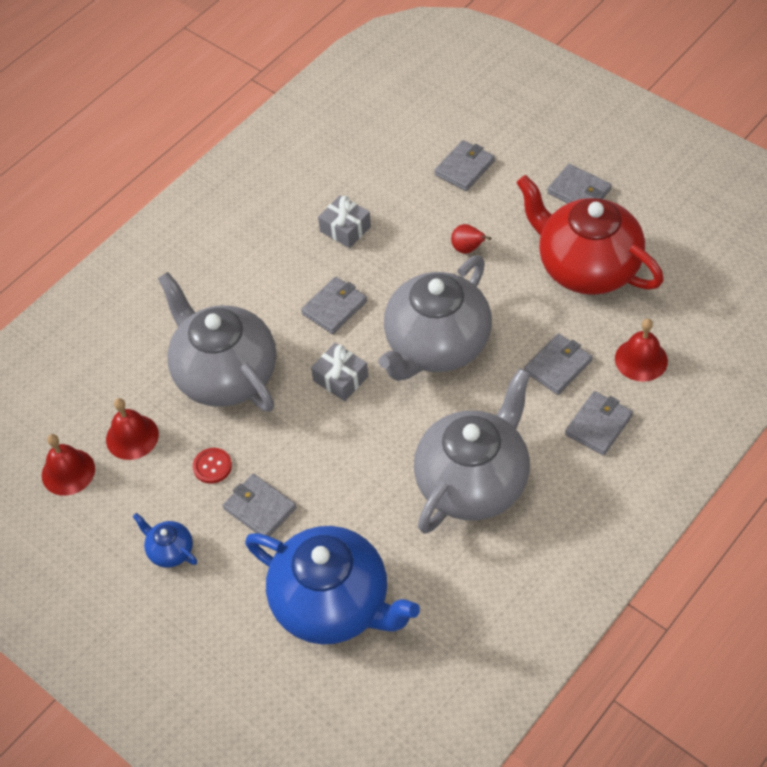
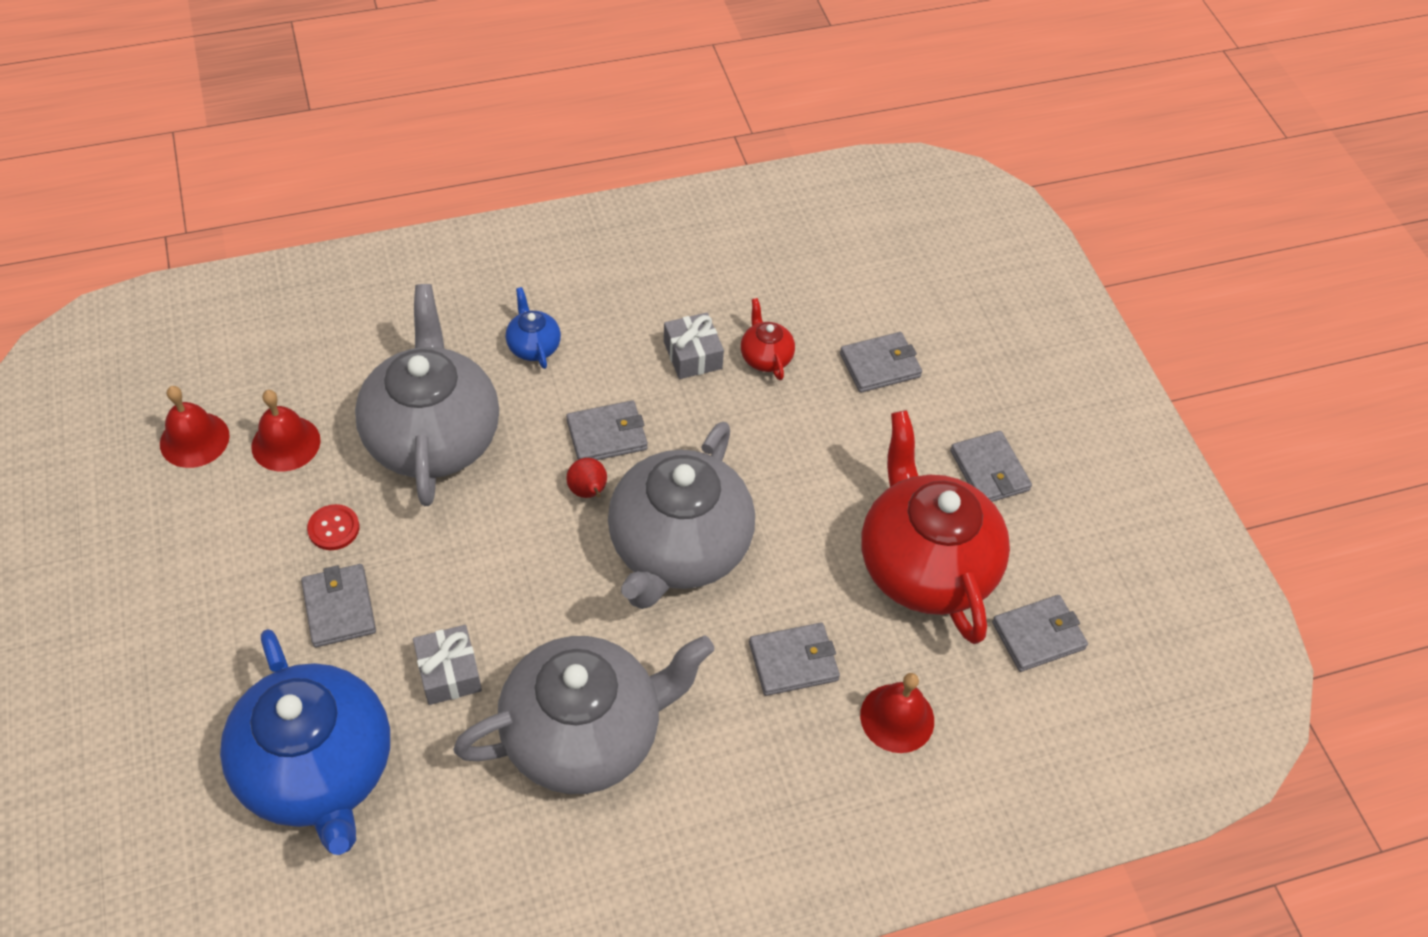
camera: 25 degrees right, 0 degrees up
(170, 551) = (213, 592): blue teapot -> blue teapot (533, 346)
(340, 379) = (545, 518): grey gift -> grey gift (449, 672)
(391, 203) = (765, 357): none -> red teapot
(436, 346) = (678, 548): grey teapot -> grey teapot turned 45 degrees counterclockwise
(468, 249) = (806, 459): red pear -> red pear (588, 492)
(598, 425) = (781, 764): grey wallet -> grey wallet (1038, 635)

